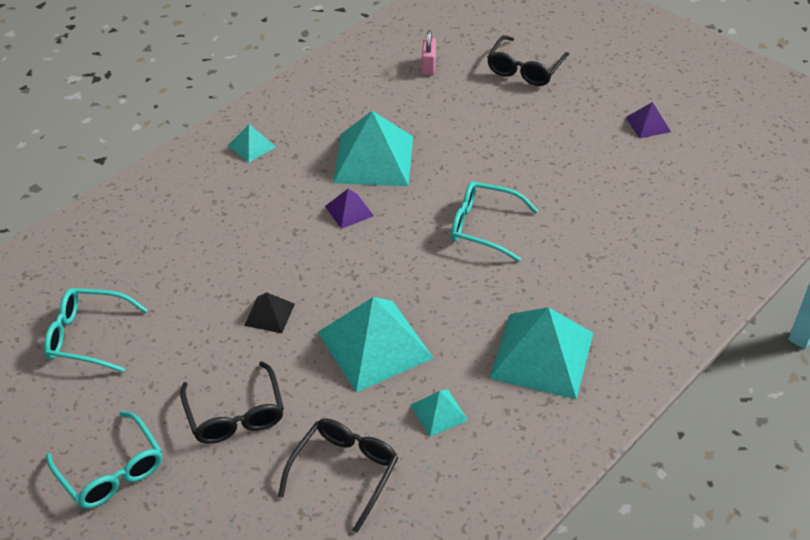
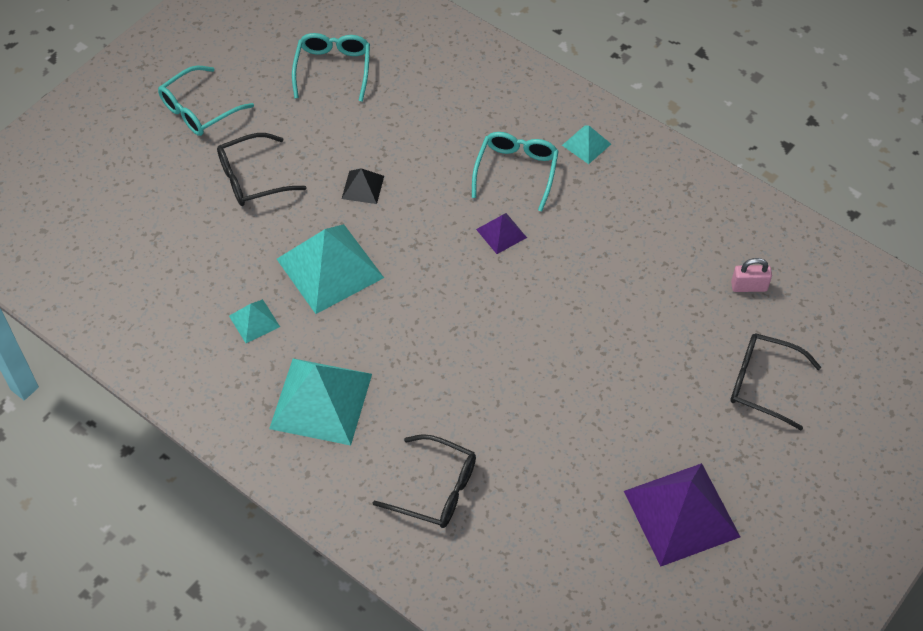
camera: 85 degrees right, 10 degrees up
(344, 472) = (193, 258): black glasses -> black glasses (435, 489)
(373, 159) = (581, 247): turquoise pyramid -> none
(484, 227) = (490, 349): turquoise glasses -> turquoise glasses (516, 171)
(648, 124) = (681, 513): purple pyramid -> purple pyramid, size x2.11

